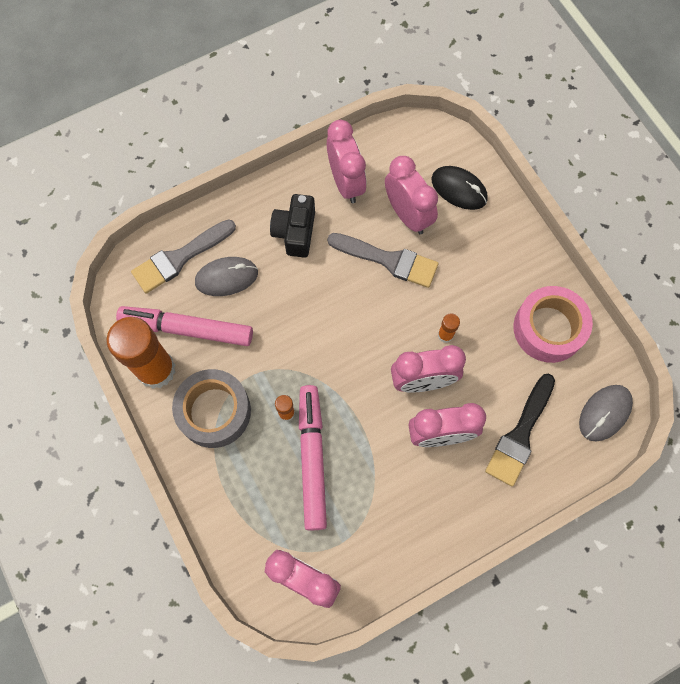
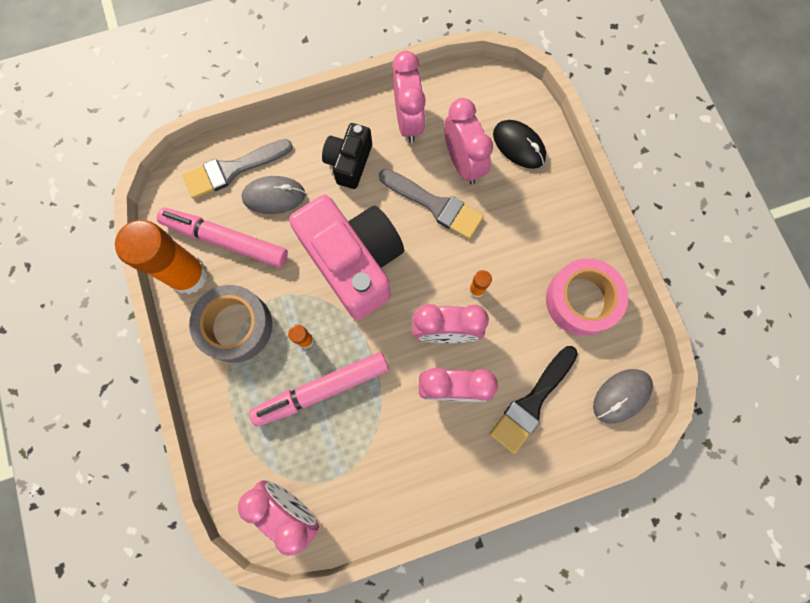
camera: 10 degrees right, 5 degrees up
(312, 458) = (322, 389): pink marker -> pink marker turned 120 degrees counterclockwise
(320, 329) = (354, 262): none -> pink camera

